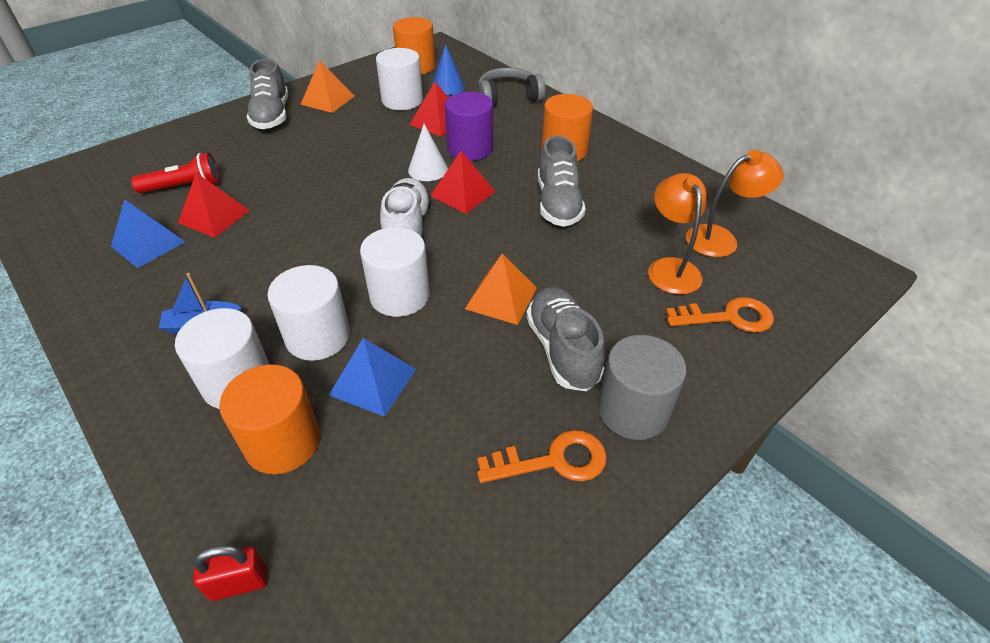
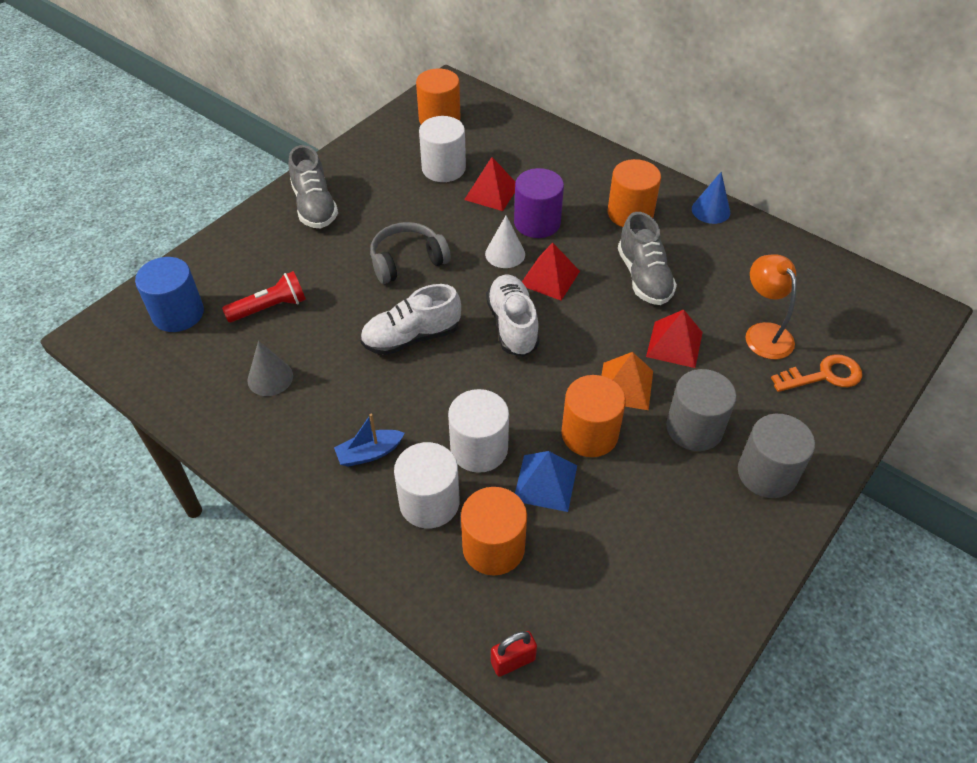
camera: 10 degrees left, 5 degrees up
(100, 182) = (178, 313): none -> blue cylinder
(148, 244) = (270, 378): blue pyramid -> grey cone
(214, 216) = (318, 338): red pyramid -> red pyramid (674, 344)
(303, 227) = (411, 337): none -> white shoe
(327, 100) = (364, 177): orange pyramid -> none
(400, 296) = (534, 397): white cylinder -> none
(443, 339) = (589, 434): none -> orange cylinder
(447, 87) = (484, 144): blue cone -> blue cone (710, 210)
(508, 97) = (552, 151): grey headphones -> grey headphones (407, 261)
(553, 460) = (716, 526): orange key -> none
(562, 350) = (694, 428): grey shoe -> grey cylinder
(720, 238) = (800, 295): orange lamp -> none

